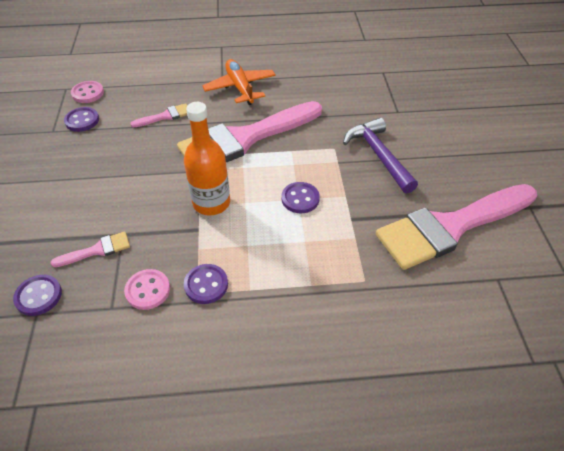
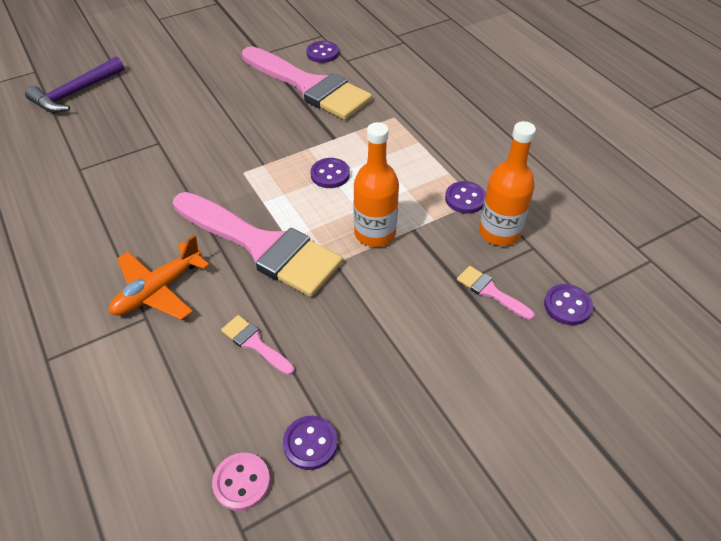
camera: 115 degrees left, 0 degrees up
(148, 290) = (499, 232): pink button -> orange bottle
(378, 155) = (239, 140): purple hammer -> purple hammer (75, 93)
(519, 260) = (322, 53): none -> purple button

